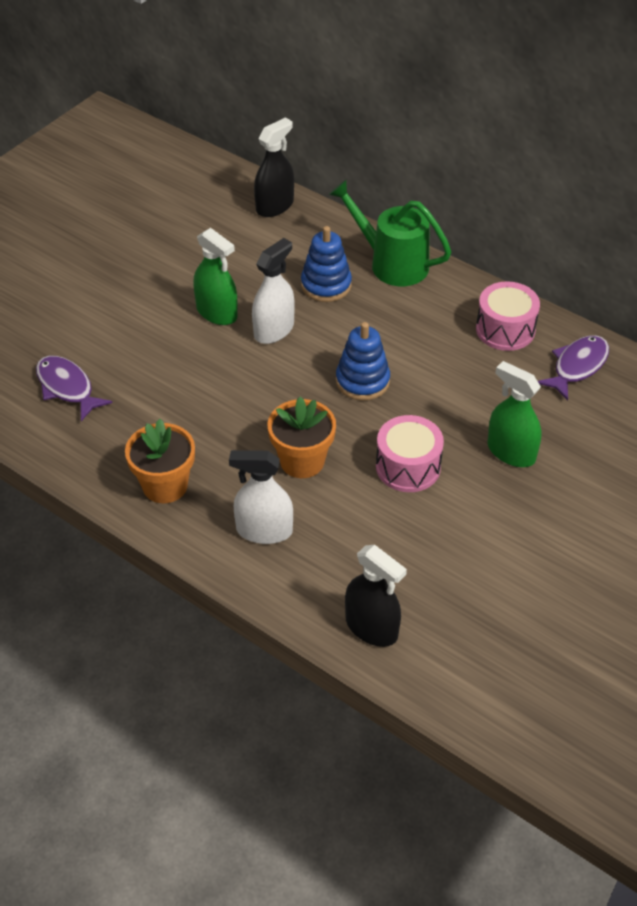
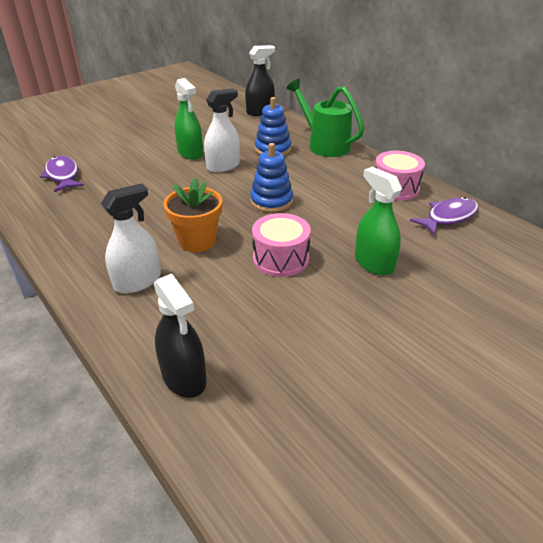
camera: 15 degrees right, 10 degrees down
(165, 485) = (83, 239): orange flower pot -> none
(264, 530) = (137, 281): white spray bottle -> white spray bottle turned 120 degrees clockwise

